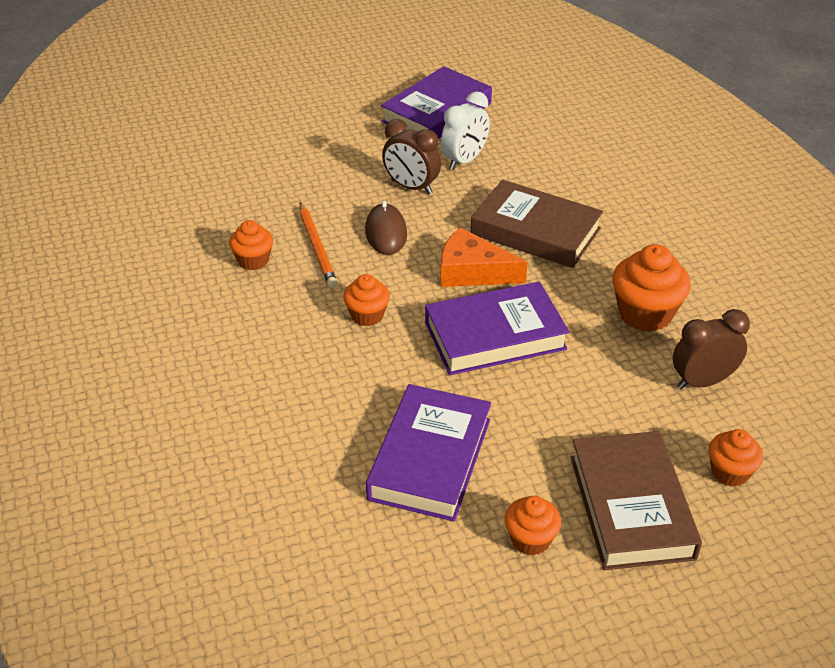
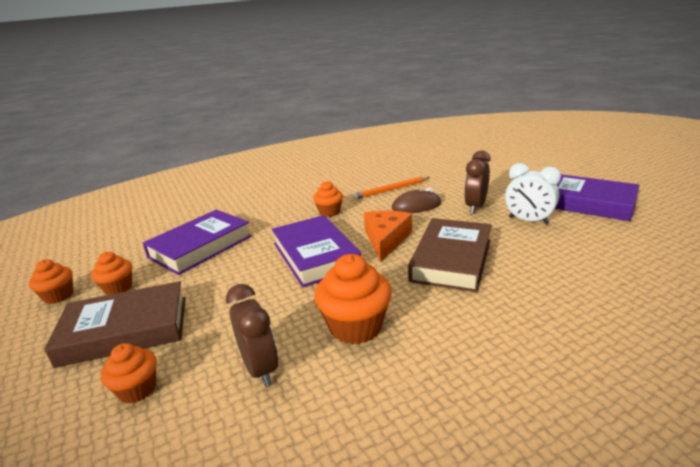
camera: 85 degrees right, 15 degrees down
(253, 260) = (371, 177): orange cupcake -> orange cupcake (59, 296)
(430, 459) = (200, 247): purple book -> purple book turned 60 degrees counterclockwise

